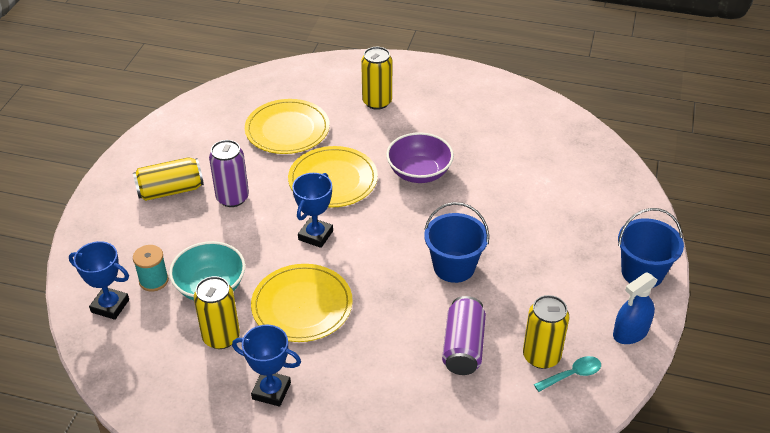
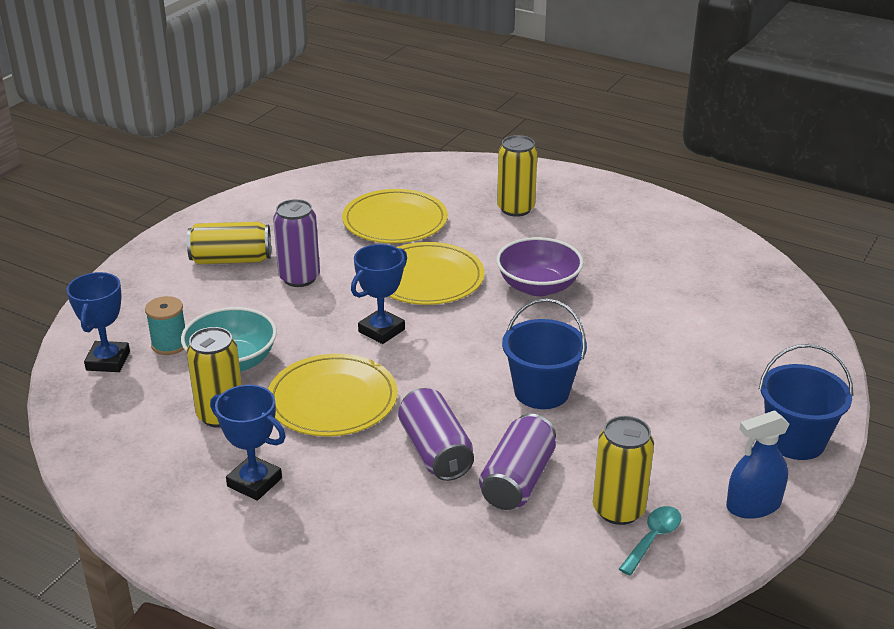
camera: 15 degrees right, 10 degrees down
(110, 306) = (108, 361): blue trophy -> blue trophy turned 60 degrees clockwise
(395, 335) = (435, 451): none -> purple can
(572, 375) = (653, 539): turquoise spoon -> turquoise spoon turned 45 degrees counterclockwise

